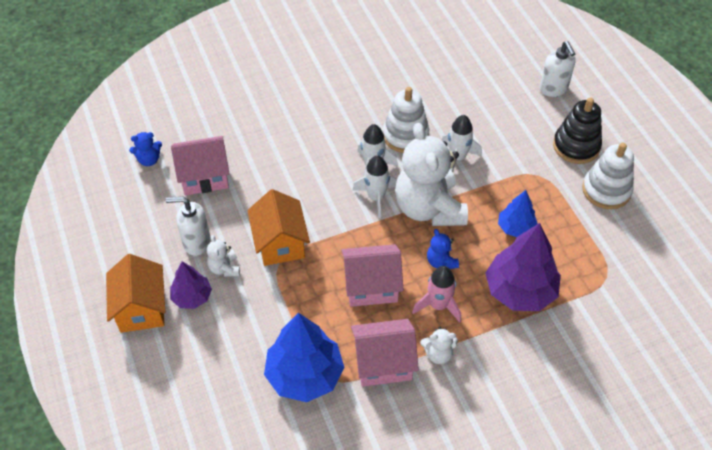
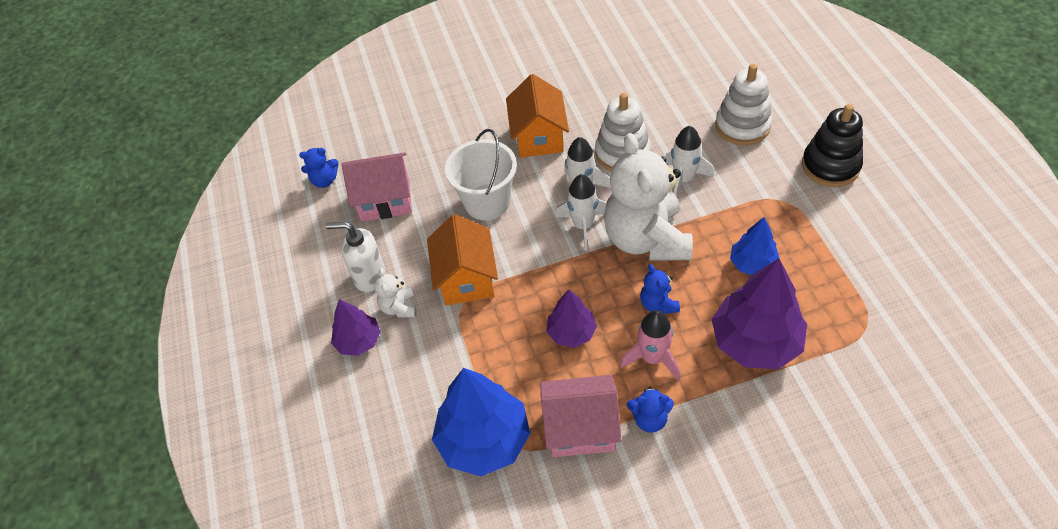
camera: 10 degrees right, 0 degrees up
(141, 308) = (299, 353): orange house -> orange house (538, 137)
(293, 178) = (487, 202): none -> white bucket
(371, 286) = (571, 332): pink house -> purple tree
(438, 354) = (649, 419): white teddy bear -> blue teddy bear
(553, 89) = (804, 98): white soap dispenser -> none
(606, 190) = (867, 219): white stacking toy -> white stacking toy (742, 126)

